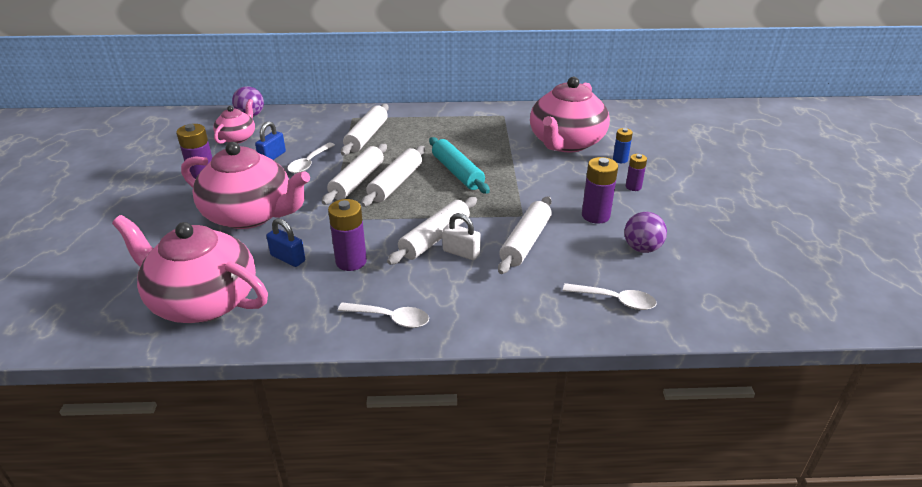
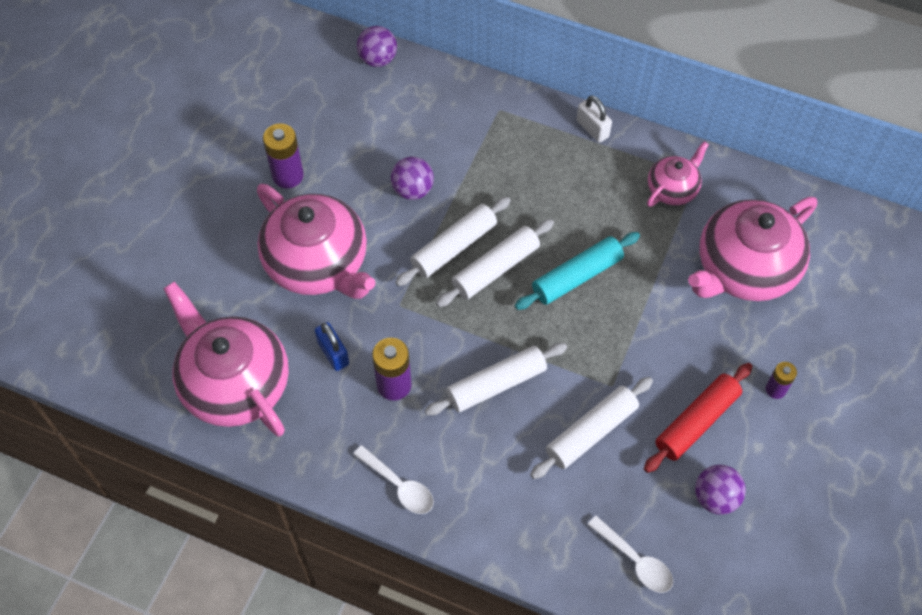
camera: 25 degrees right, 25 degrees up
(237, 137) = (348, 104): pink teapot -> pink teapot (673, 189)
(272, 157) = (375, 161): blue padlock -> none
(309, 163) = (413, 190): white spoon -> purple ball
(366, 136) = (500, 159): white rolling pin -> none
(457, 172) = (577, 277): turquoise rolling pin -> turquoise rolling pin turned 60 degrees clockwise
(461, 252) = (513, 419): white padlock -> white padlock (592, 129)
(595, 215) = (696, 422): purple battery -> red rolling pin
(620, 159) = (793, 330): blue battery -> none

